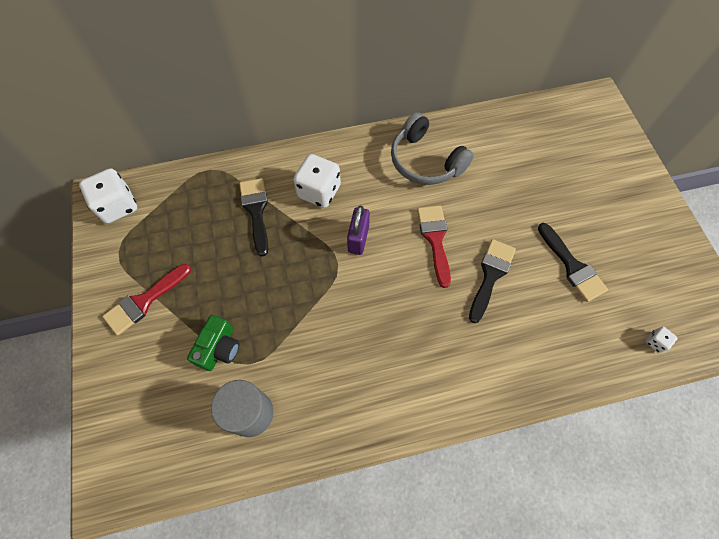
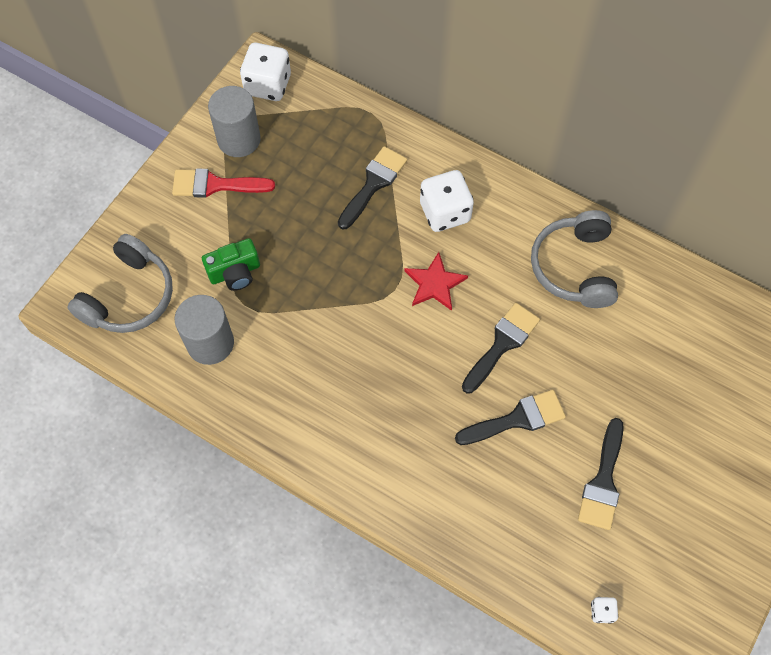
camera: 45 degrees right, 0 degrees up
(131, 257) = (239, 139): none -> grey cylinder
(154, 438) = (129, 296): none -> grey headphones
(358, 239) = (434, 284): purple padlock -> red star
(435, 239) = (502, 344): red brush -> black brush

